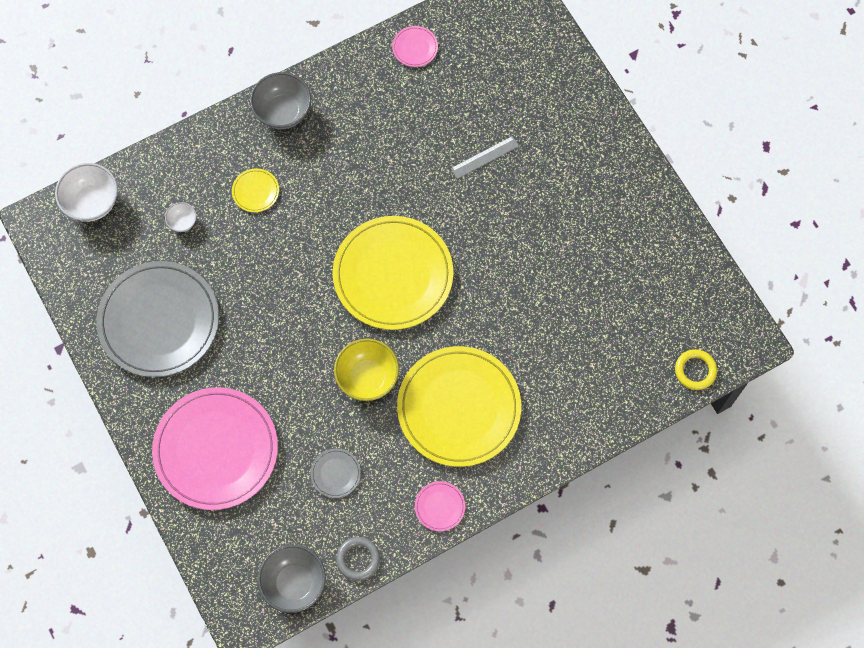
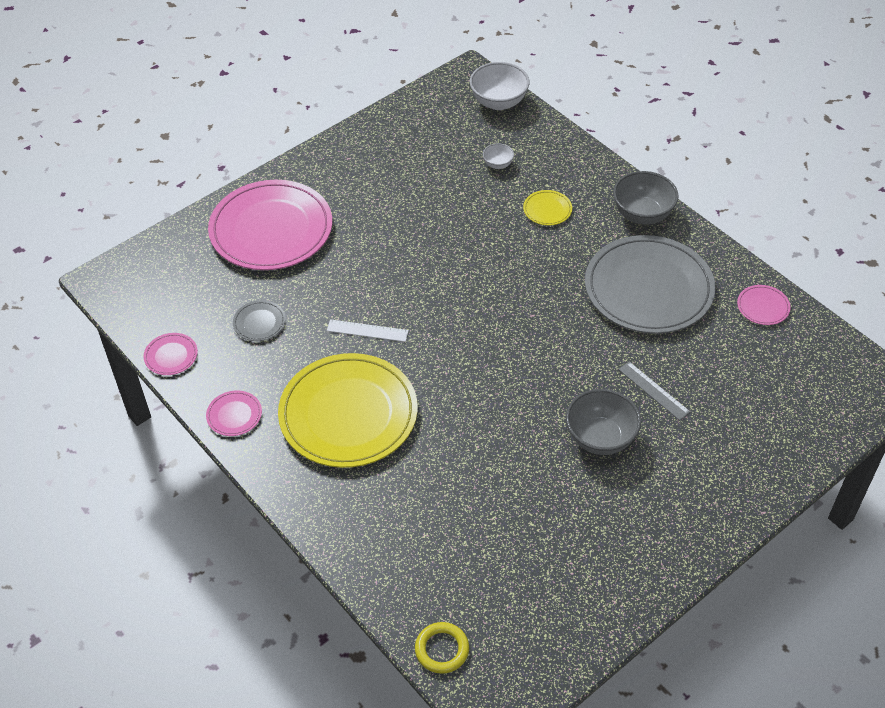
camera: 80 degrees right, 20 degrees down
(159, 321) = (393, 167): grey plate -> grey plate (648, 288)
(294, 583) = (143, 310): grey bowl -> grey bowl (600, 438)
(358, 559) = (171, 356): grey ring -> pink plate
(367, 377) = (367, 330): yellow bowl -> white ruler
(393, 275) = (487, 332): yellow plate -> none

